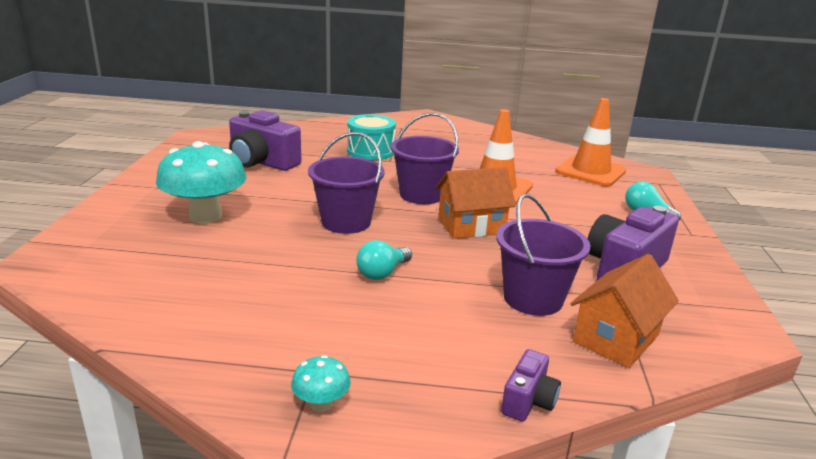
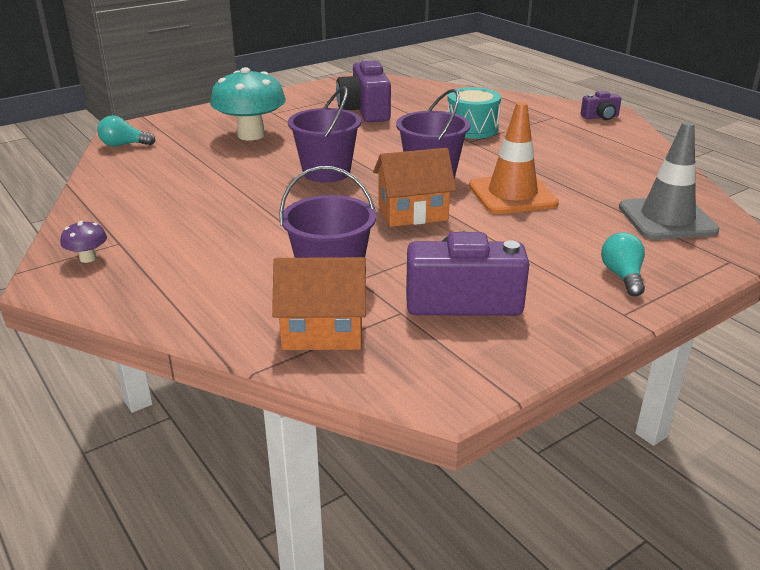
camera: 50 degrees right, 5 degrees up
(321, 404) = (88, 258): turquoise mushroom -> purple mushroom
(382, 273) = (272, 213): turquoise light bulb -> turquoise light bulb (124, 145)
(471, 226) = (412, 213): orange house -> orange house turned 45 degrees counterclockwise
(528, 401) = (179, 322): purple camera -> purple camera (600, 117)
(590, 171) = (667, 219): orange traffic cone -> grey traffic cone

